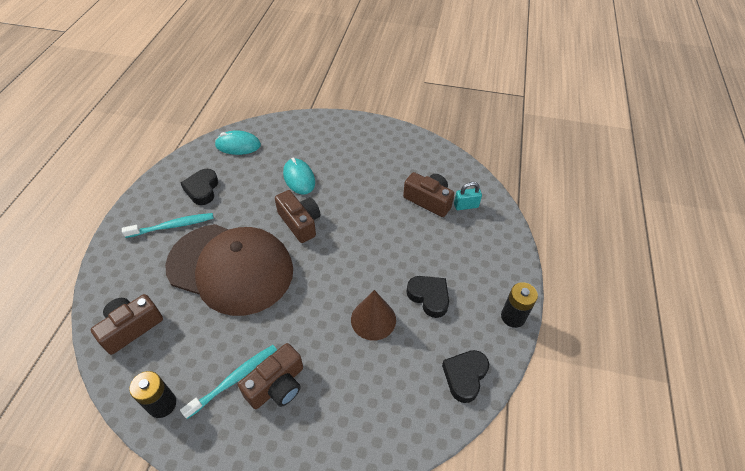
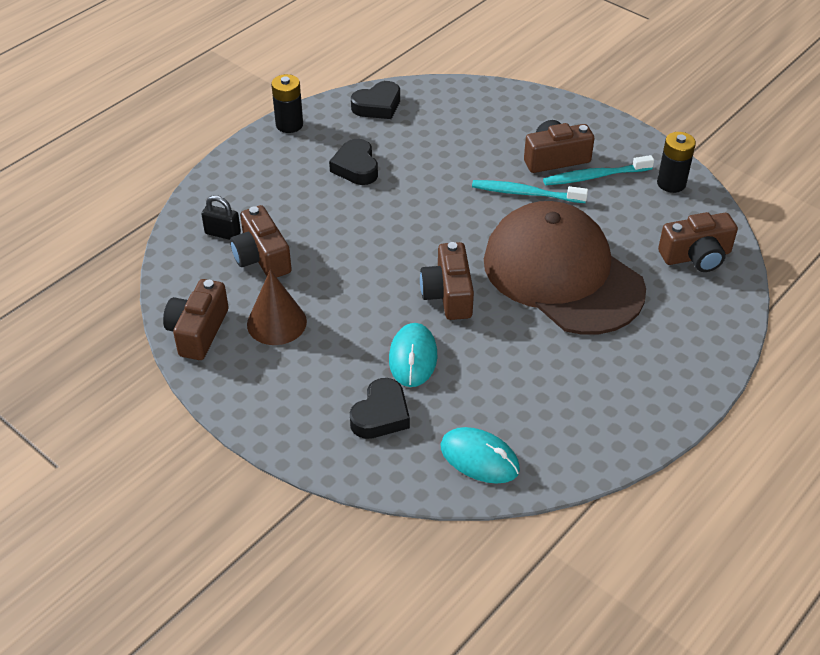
camera: 150 degrees left, 5 degrees down
(172, 226) = (625, 357): turquoise toothbrush -> turquoise toothbrush (525, 193)
(202, 189) = (566, 397): black heart -> black heart (381, 415)
(373, 319) = (429, 171): brown cone -> brown cone (276, 322)
(421, 148) = (198, 331): none -> brown camera
(466, 206) = (223, 233): turquoise padlock -> black padlock

